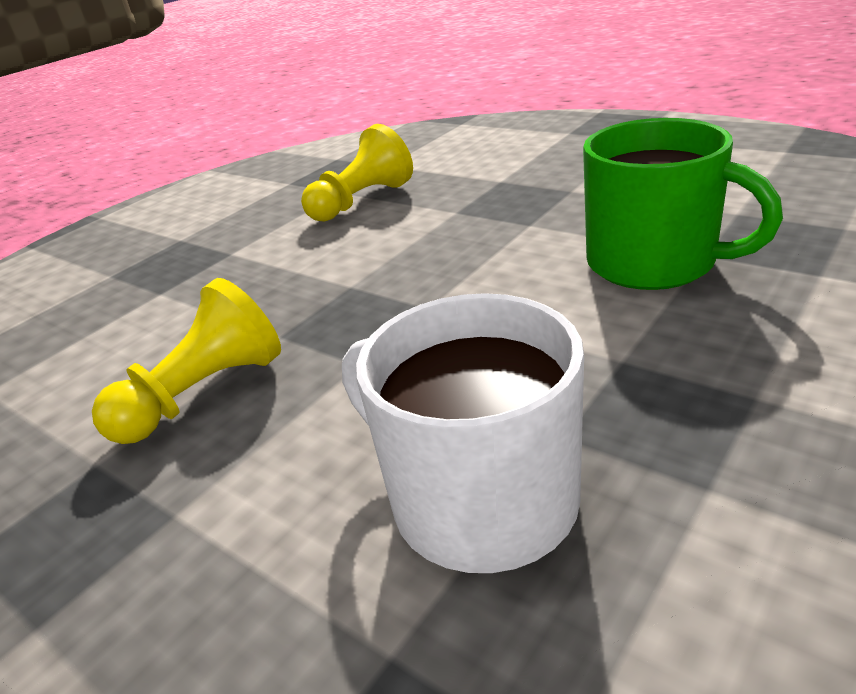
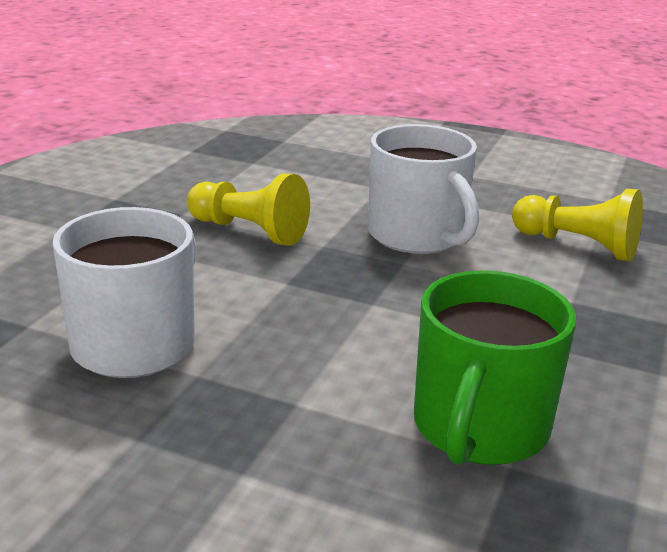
camera: 70 degrees right, 5 degrees down
(295, 274) = (417, 236): none -> white mug

